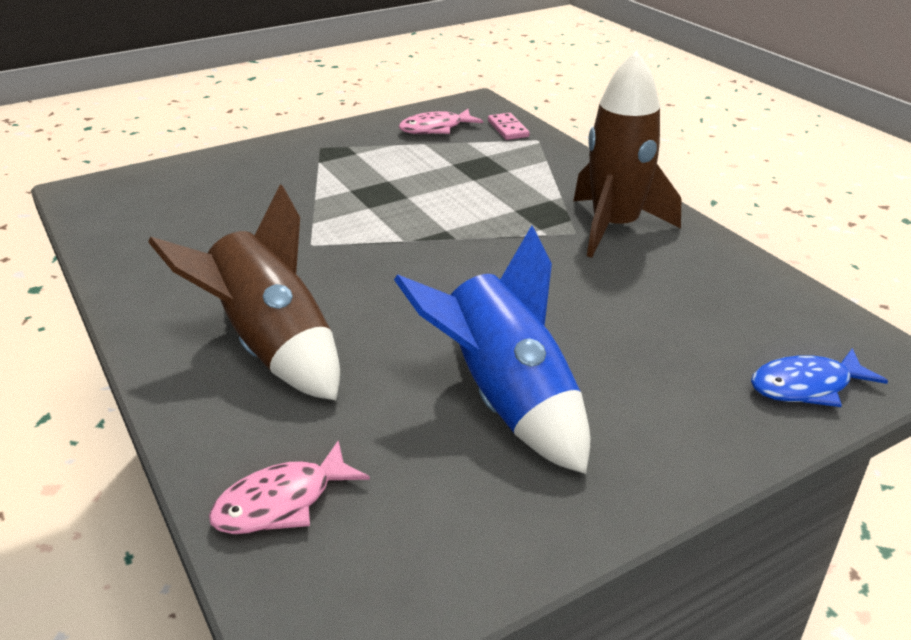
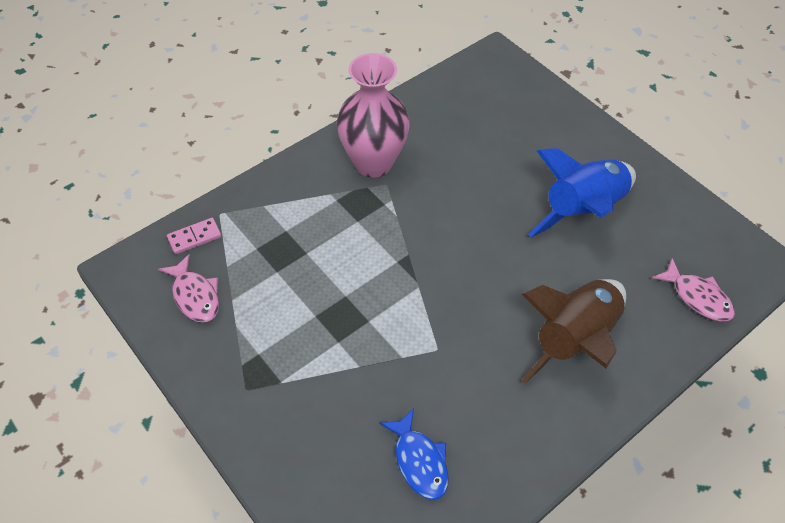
camera: 100 degrees left, 20 degrees up
(614, 227) = (373, 163): brown rocket -> pink vase
(806, 386) = (528, 90): blue fish -> blue fish (419, 461)

